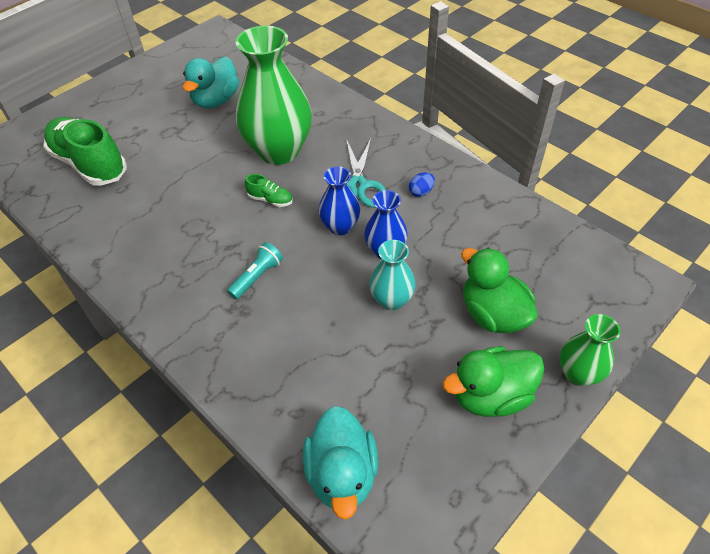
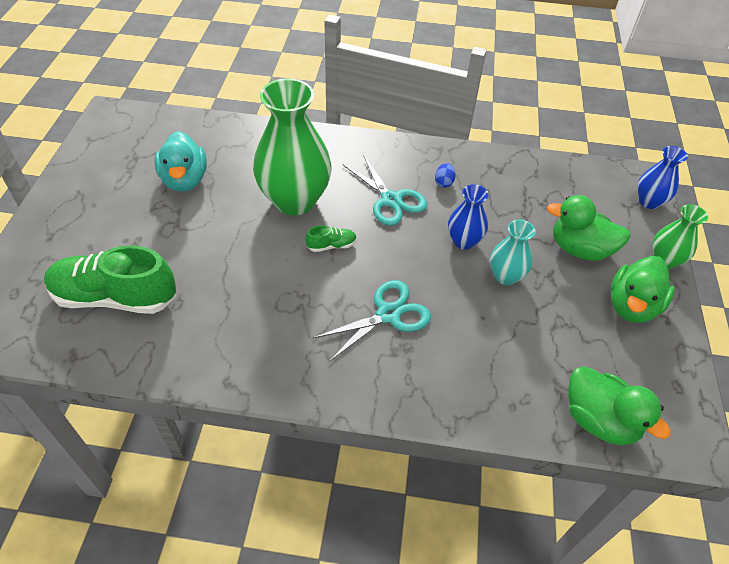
camera: 40 degrees left, 0 degrees up
(257, 277) = (388, 314): turquoise flashlight -> turquoise scissors
(340, 226) = (411, 239): blue vase -> blue vase (649, 201)
(342, 474) = (599, 420): turquoise duck -> green duck

